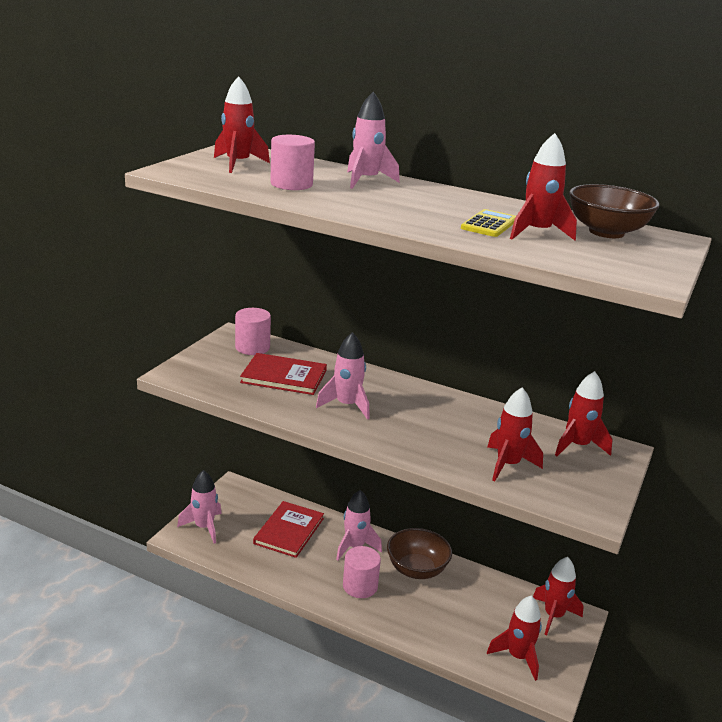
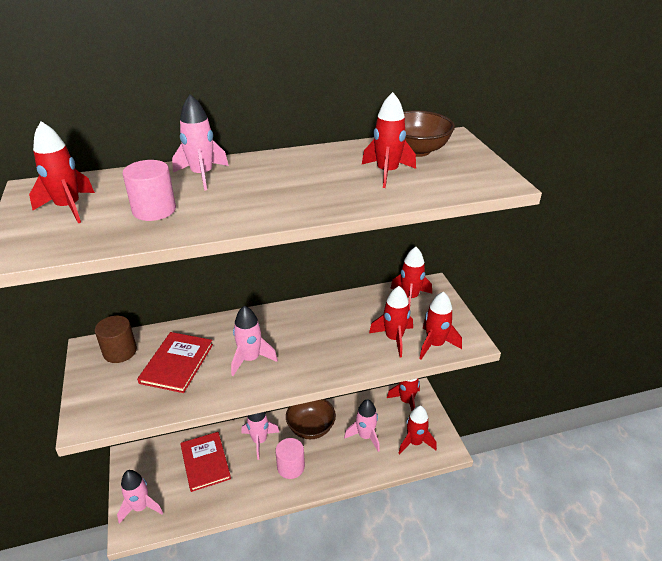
camera: 40 degrees left, 10 degrees up
(252, 347) = (120, 351): pink cylinder -> brown cylinder
(284, 376) = (177, 363): red book -> red book turned 45 degrees counterclockwise
(466, 614) = (365, 436): none -> pink rocket
(489, 224) = (350, 180): yellow calculator -> none
(547, 493) = (435, 344): none -> red rocket

